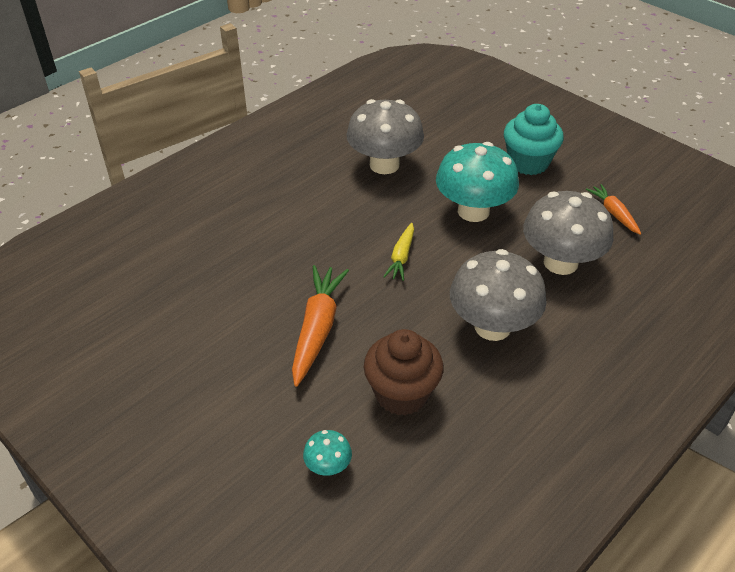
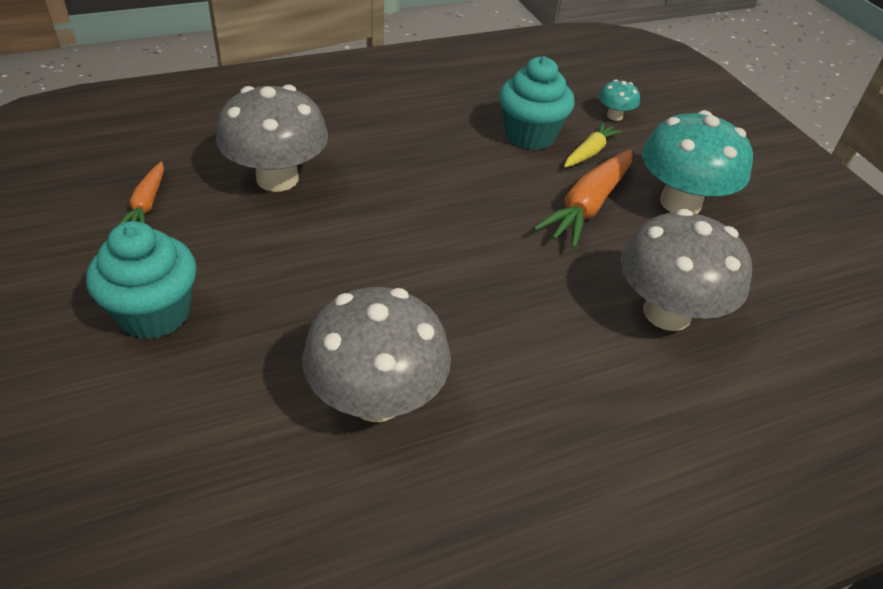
camera: 160 degrees left, 0 degrees up
(401, 257) = (452, 245): yellow carrot -> yellow carrot (590, 152)
(402, 394) = (530, 135): brown cupcake -> turquoise cupcake
(473, 211) = (312, 269): turquoise mushroom -> turquoise mushroom (680, 203)
(492, 326) = (408, 152): grey mushroom -> grey mushroom (667, 312)

